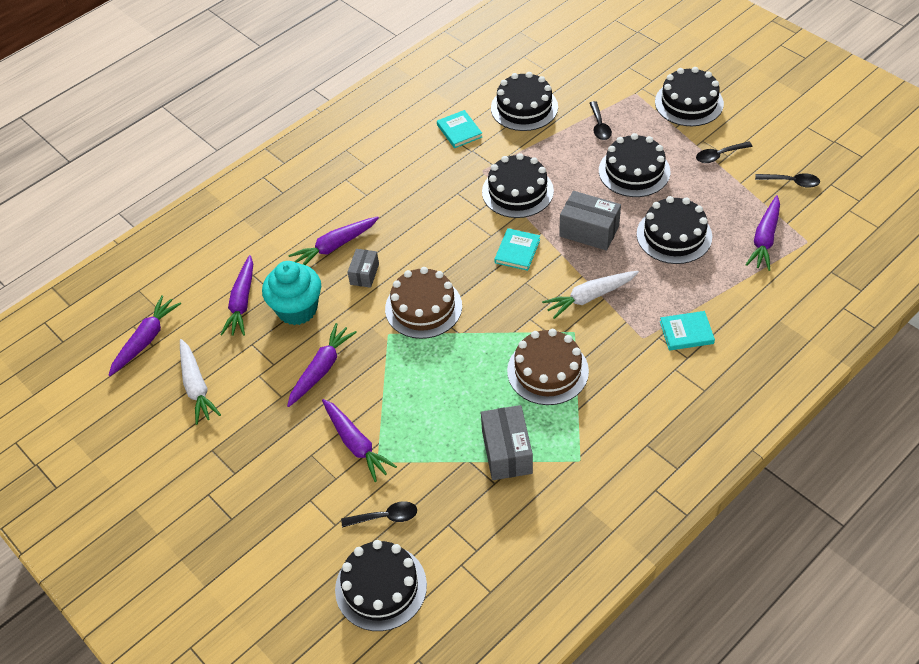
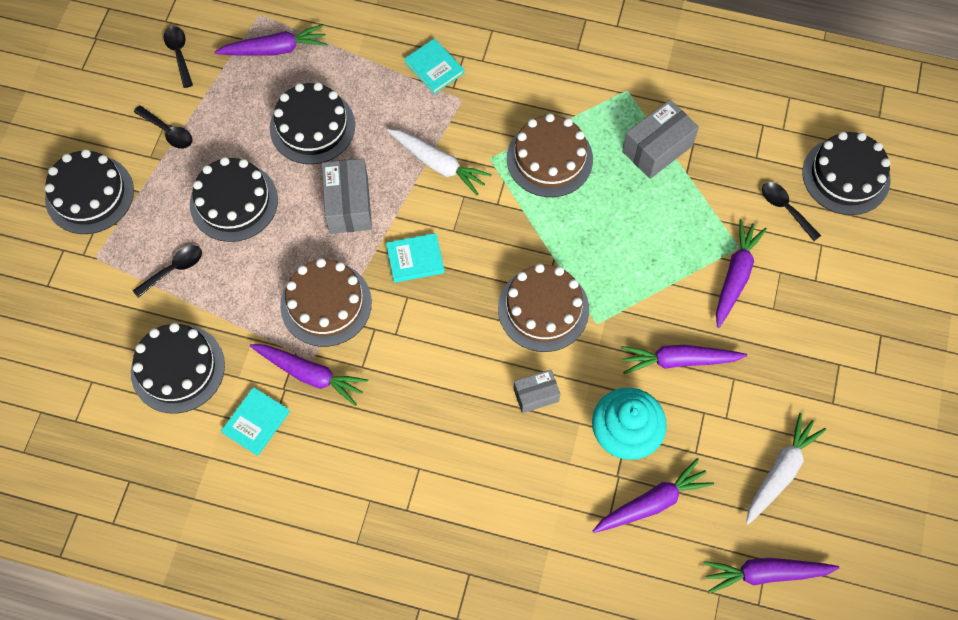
camera: 125 degrees left, 15 degrees up
(335, 246) = (516, 453): purple carrot -> purple carrot (310, 374)
(517, 191) = (326, 304): black cake -> brown cake

